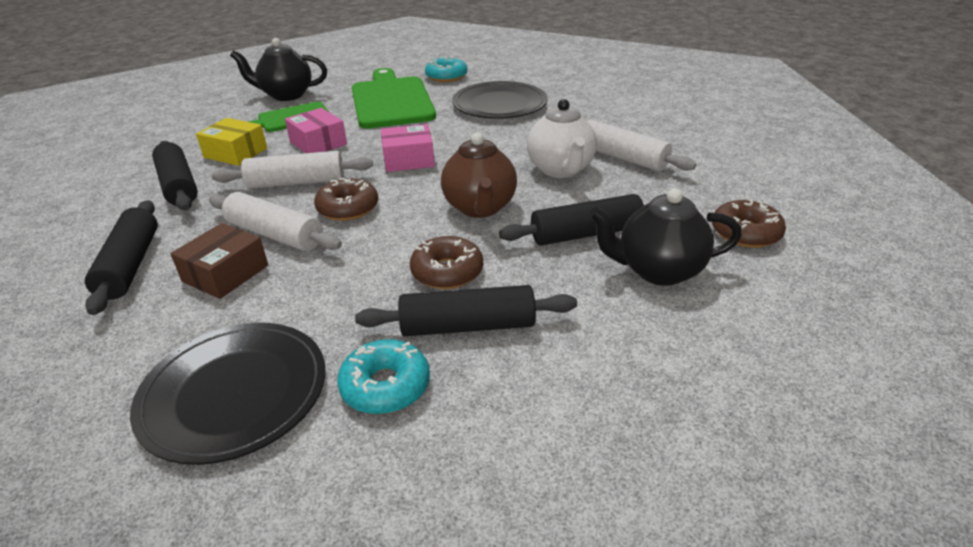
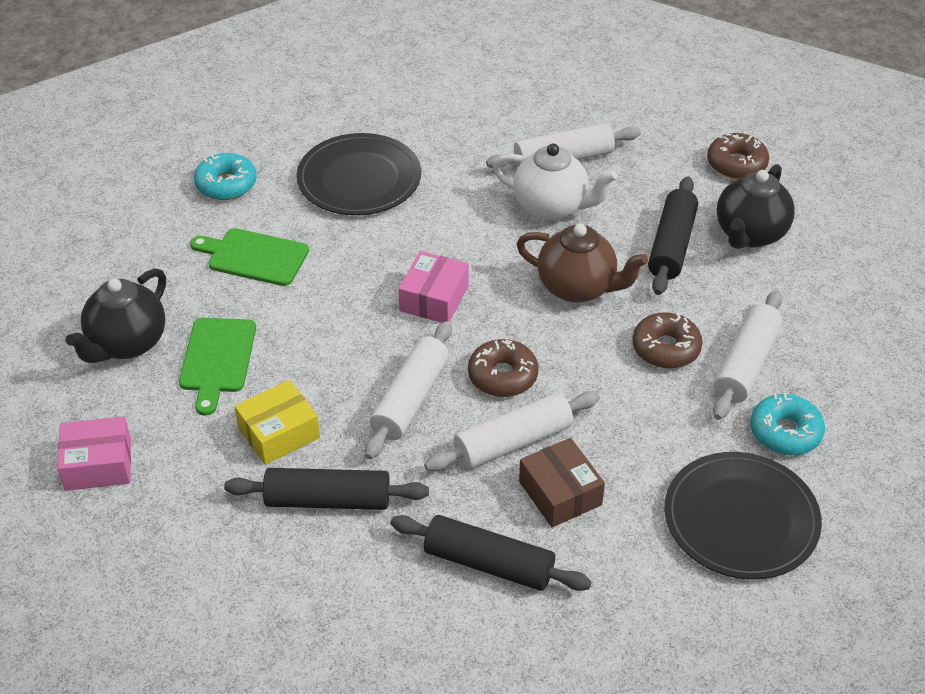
camera: 60 degrees left, 10 degrees up
(318, 143) = (320, 355): pink box -> pink box (98, 464)
(391, 100) = (254, 257): green cutting board -> green cutting board, size x0.58
(468, 326) = (746, 364): black rolling pin -> white rolling pin

